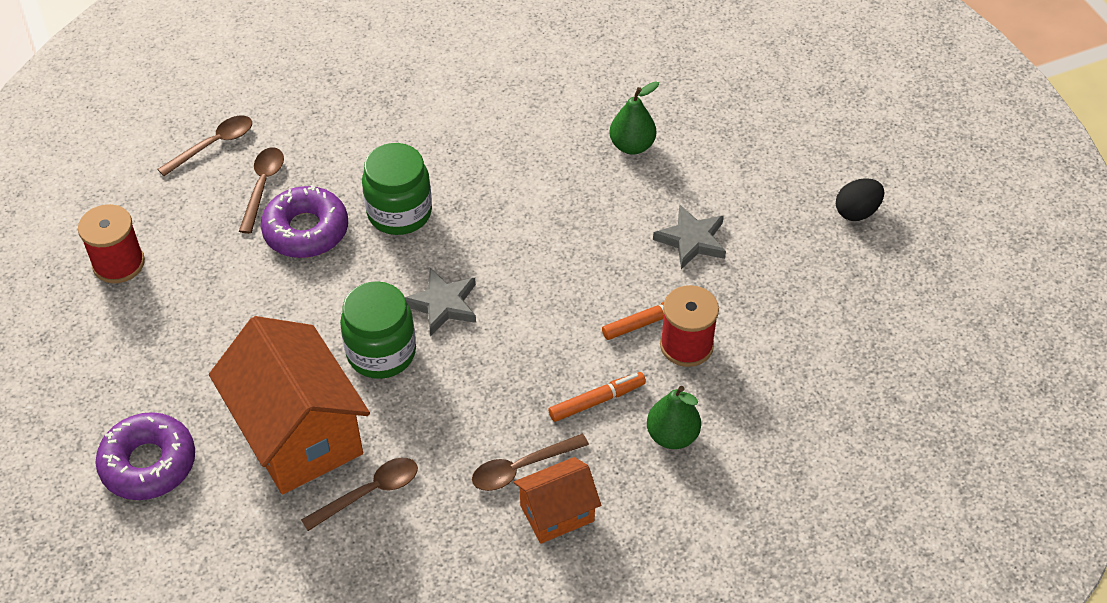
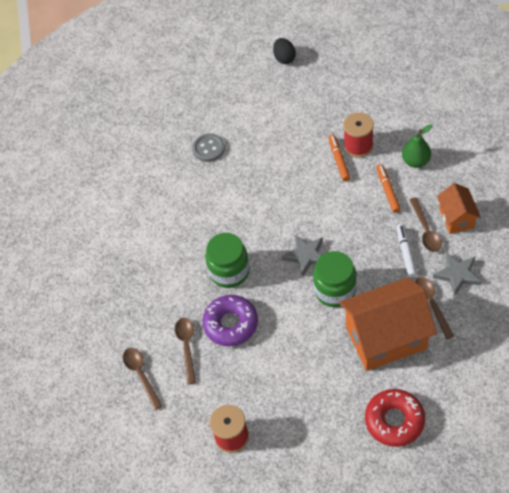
camera: 70 degrees left, 5 degrees up
(148, 463) = (394, 420): purple donut -> red donut
(263, 186) = (187, 347): brown spoon -> brown spoon turned 60 degrees clockwise
(469, 443) = (406, 253): none -> white marker
(632, 146) = (208, 148): green pear -> grey button
(692, 240) = (286, 132): grey star -> grey star (457, 275)

